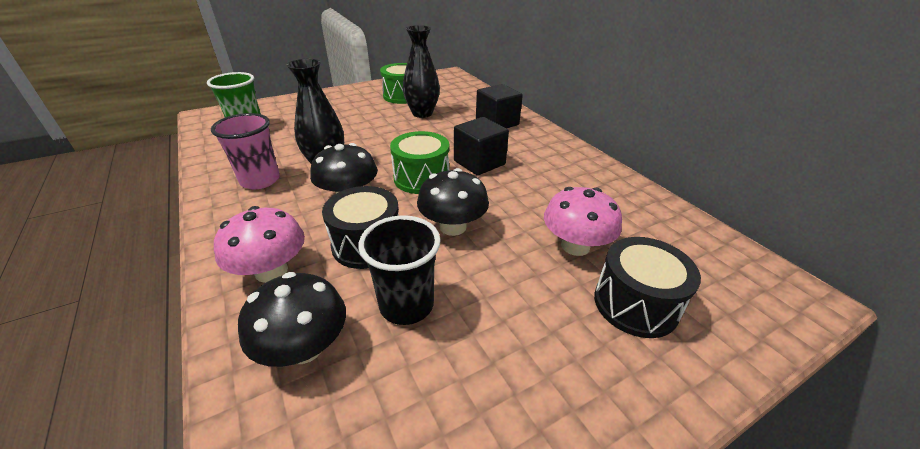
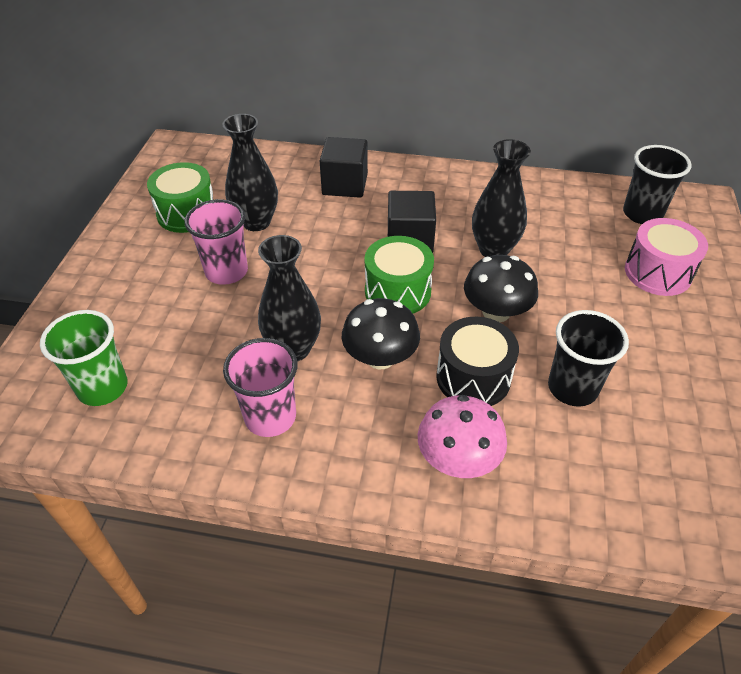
camera: 50 degrees left, 10 degrees up
(304, 347) = (575, 468): black mushroom -> none
(370, 122) = (226, 272): none -> pink cup
(521, 198) = (493, 250): none -> black vase
(575, 246) = (579, 260): pink mushroom -> none
(635, 304) = (657, 273): black drum -> pink drum
(701, 260) = (642, 214): none -> black cup

